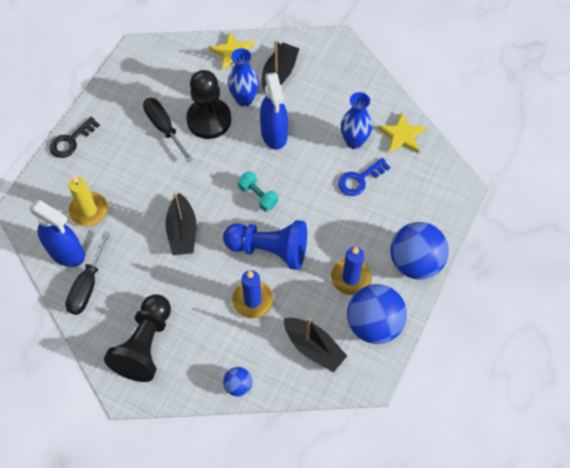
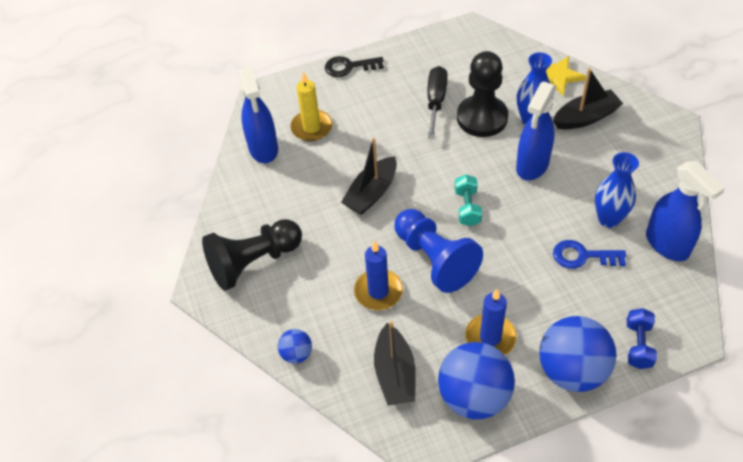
camera: 45 degrees right, 10 degrees down
(87, 285) = (255, 184): black screwdriver -> none
(402, 135) = (667, 244): yellow star -> blue spray bottle
(438, 216) = (638, 345): none -> blue dumbbell

